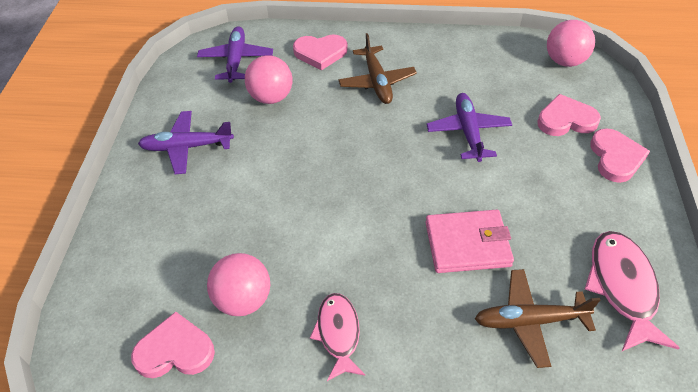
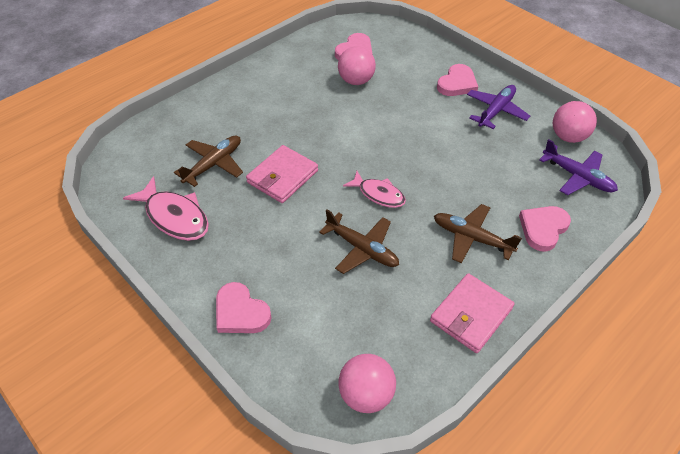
camera: 130 degrees right, 0 degrees up
(271, 97) = (510, 171): pink ball -> pink ball (568, 137)
(338, 333) = (298, 99): pink fish -> pink fish (378, 194)
(445, 49) = (471, 315): none -> pink wallet
(468, 132) = (362, 248): purple plane -> brown plane
(566, 120) = (305, 320): pink heart -> pink heart (457, 83)

